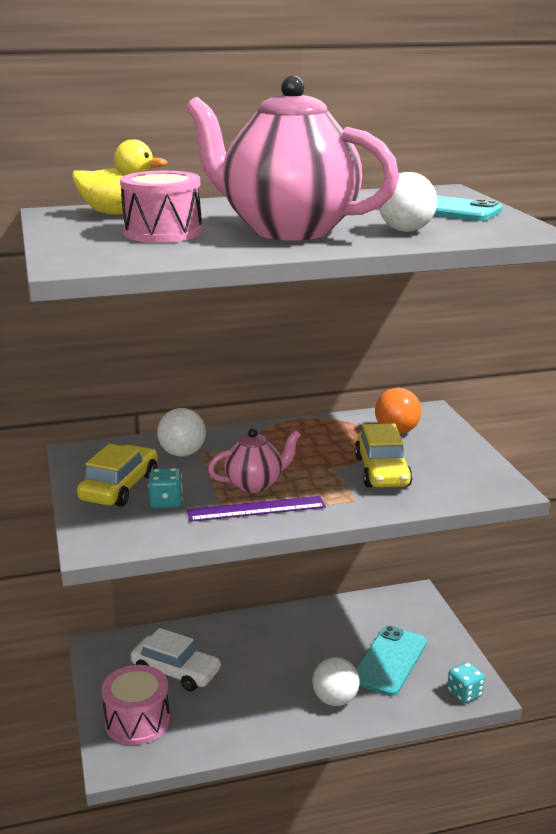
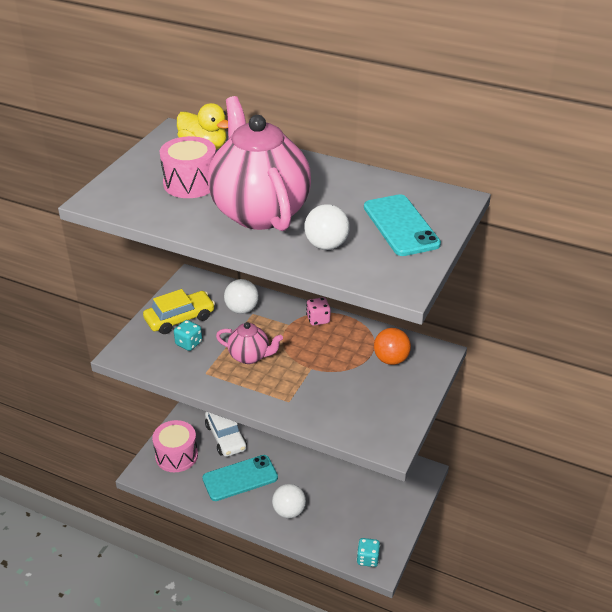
camera: 40 degrees right, 15 degrees up
(256, 509) = (227, 376): purple ruler -> none
(278, 431) = (318, 319): none -> pink dice
(382, 471) = (334, 388): yellow car -> none
(389, 661) = (349, 507): turquoise phone -> turquoise phone (240, 478)

